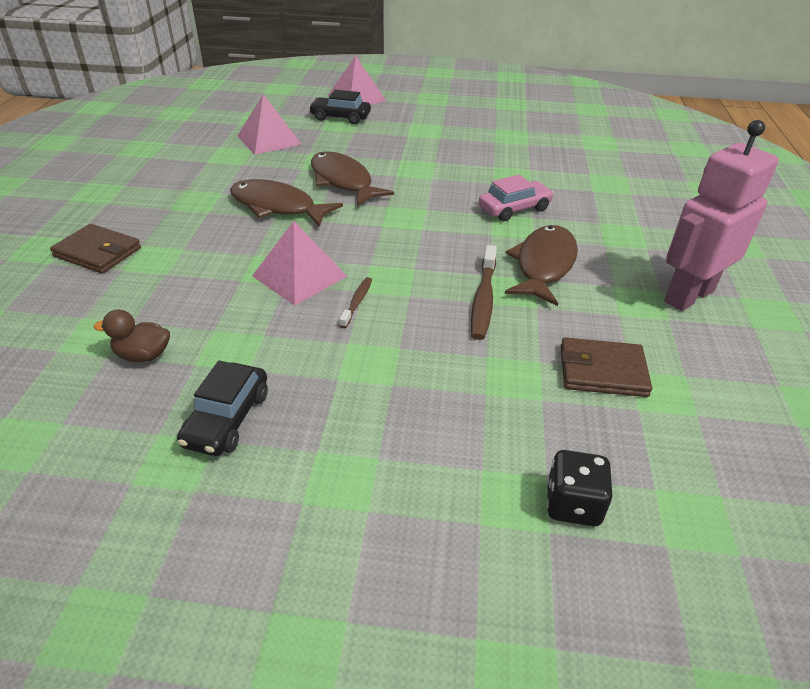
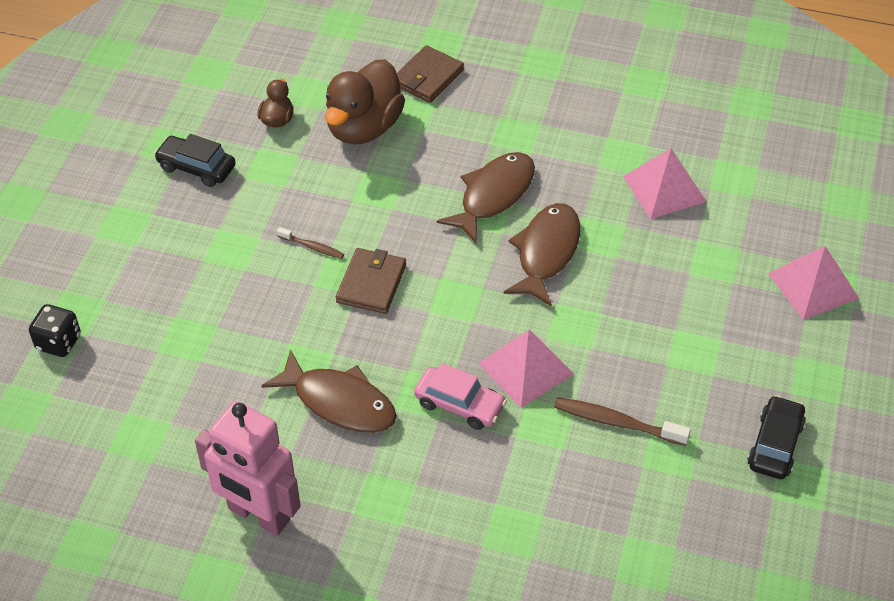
camera: 100 degrees right, 10 degrees up
(171, 286) = (364, 127): none -> brown duck
(300, 276) = (362, 210): pink pyramid -> pink pyramid (526, 368)
(340, 117) = (737, 262): black car -> black car (775, 445)
(343, 181) = (546, 252): brown fish -> brown fish turned 45 degrees counterclockwise
(483, 300) = (294, 339): brown toothbrush -> brown toothbrush (616, 422)
(514, 209) = (459, 404): pink car -> pink car turned 45 degrees counterclockwise
(602, 371) = (175, 402): brown wallet -> brown wallet (371, 283)
(688, 296) = (258, 515): pink robot -> pink robot turned 150 degrees clockwise

